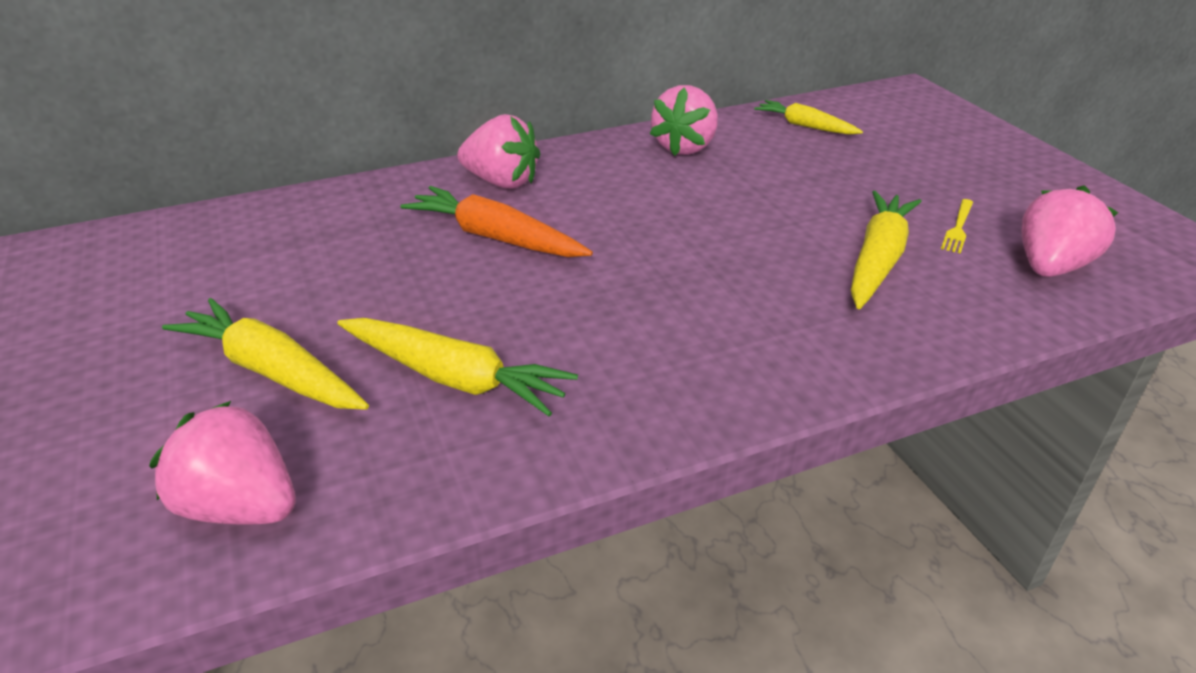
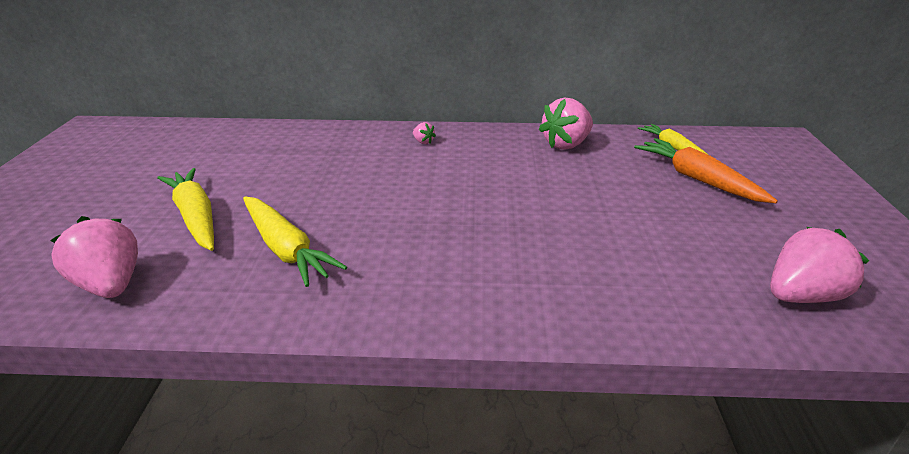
camera: 25 degrees right, 5 degrees down
(496, 238) = (388, 174): orange carrot -> orange carrot (698, 179)
(502, 182) = (423, 142): pink strawberry -> pink strawberry, size x0.44
(877, 260) = (647, 252): yellow carrot -> none
(958, 228) = (740, 246): yellow fork -> none

